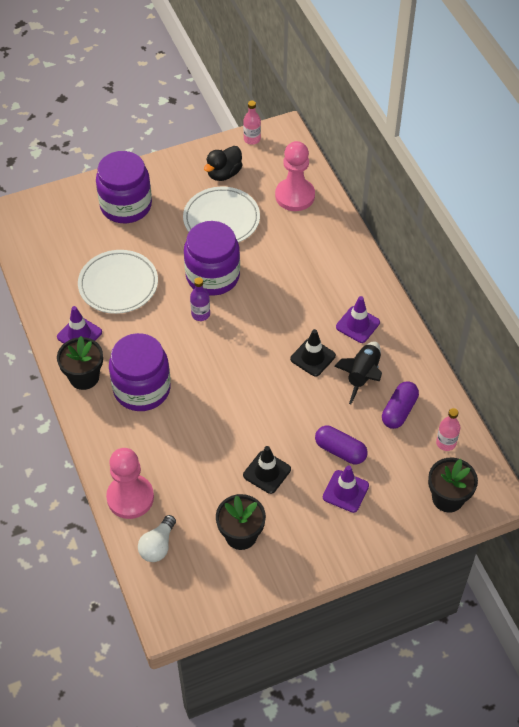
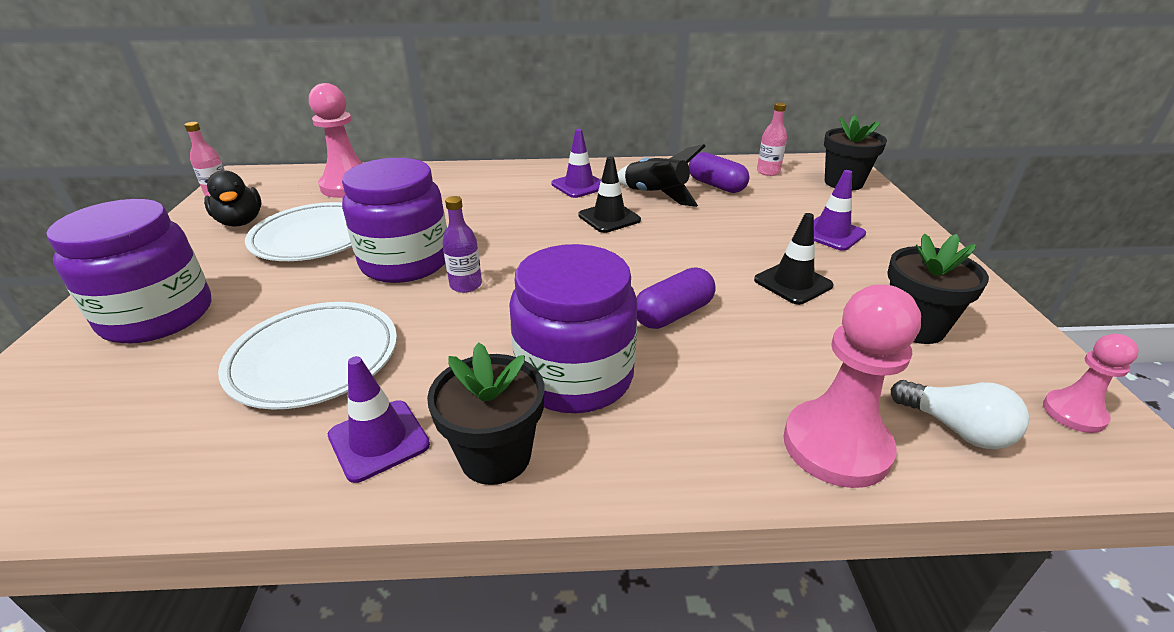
camera: 70 degrees left, 20 degrees down
(187, 598) = (1073, 413): none -> pink pawn
(340, 450) = (765, 226): purple capsule -> purple capsule (673, 314)

